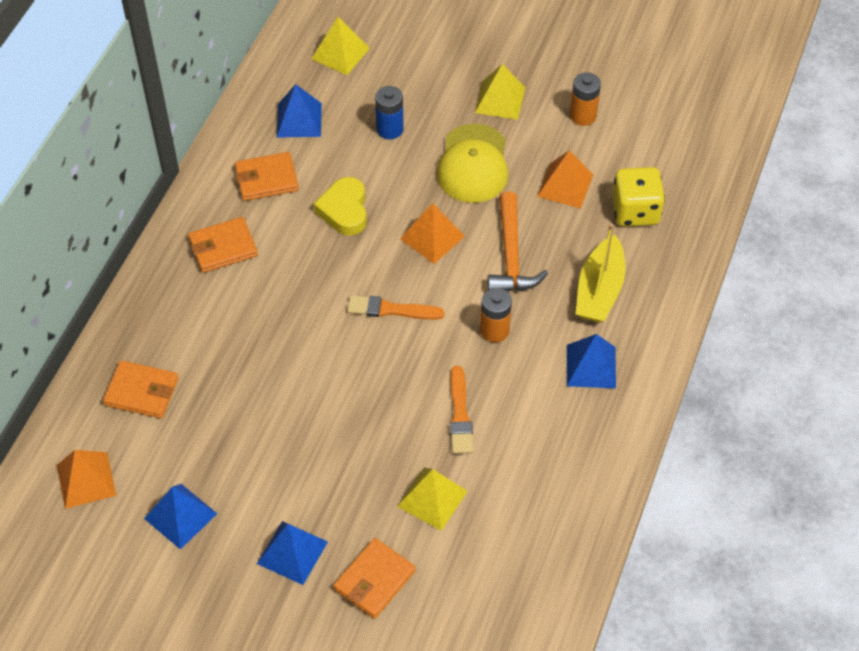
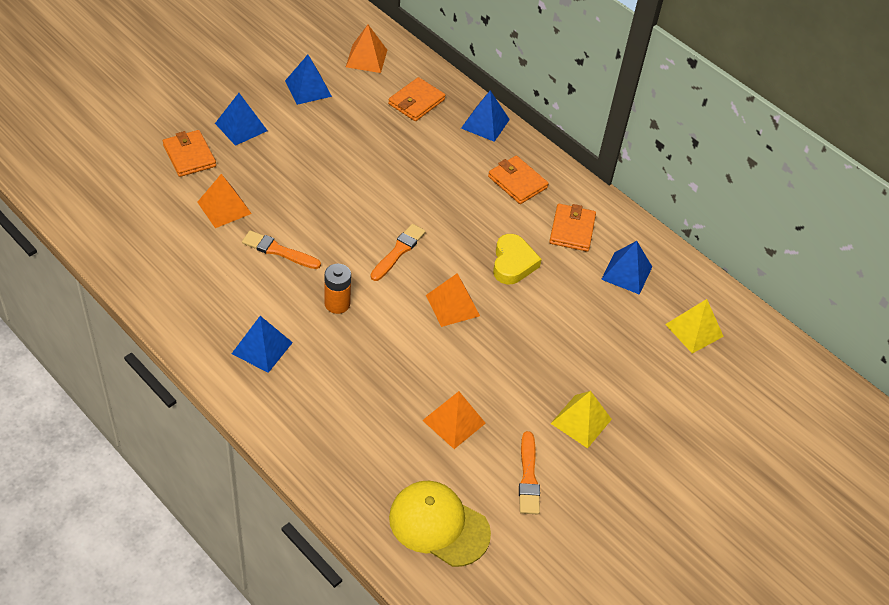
camera: 110 degrees right, 5 degrees down
(142, 310) = (485, 124): none -> blue pyramid
(223, 247) = (517, 182): orange wallet -> orange wallet turned 45 degrees counterclockwise
(344, 210) = (513, 263): yellow heart -> yellow heart turned 75 degrees clockwise
(390, 129) = (585, 327): blue battery -> none
(432, 498) = (224, 207): yellow pyramid -> orange pyramid
(473, 164) = (515, 366): yellow cap -> yellow cap (438, 525)
(511, 255) = (402, 348): orange hammer -> none
(583, 116) = (528, 477): orange battery -> orange brush
(599, 290) = (329, 390): yellow boat -> none
(635, 211) = (394, 460): yellow dice -> none

